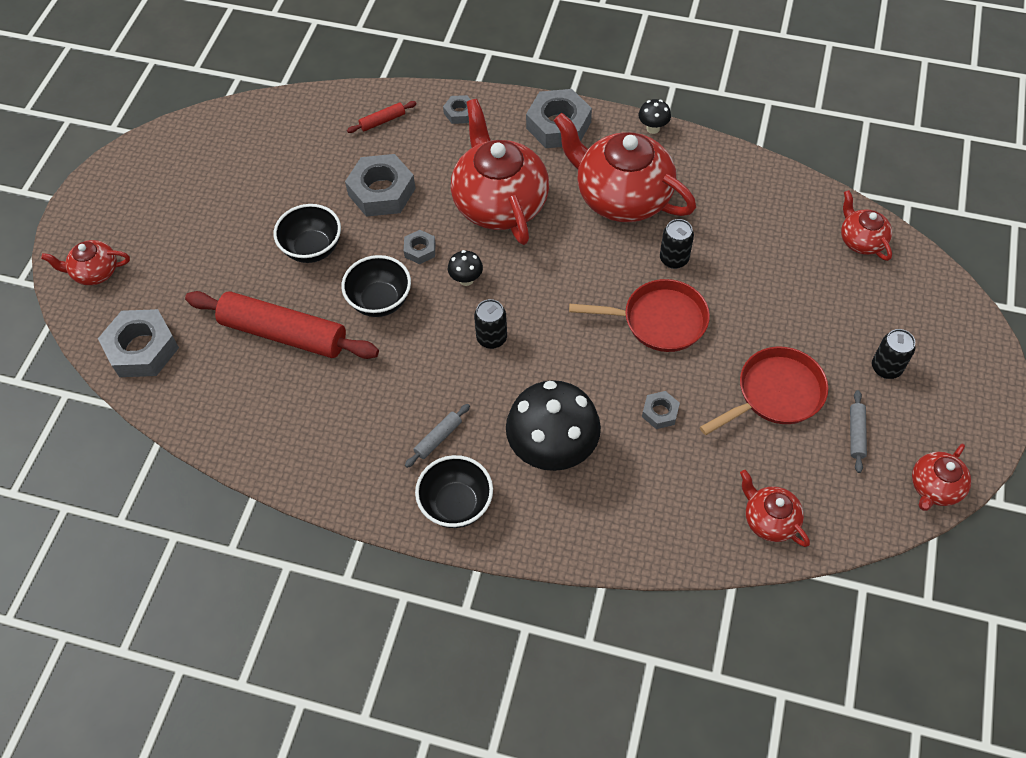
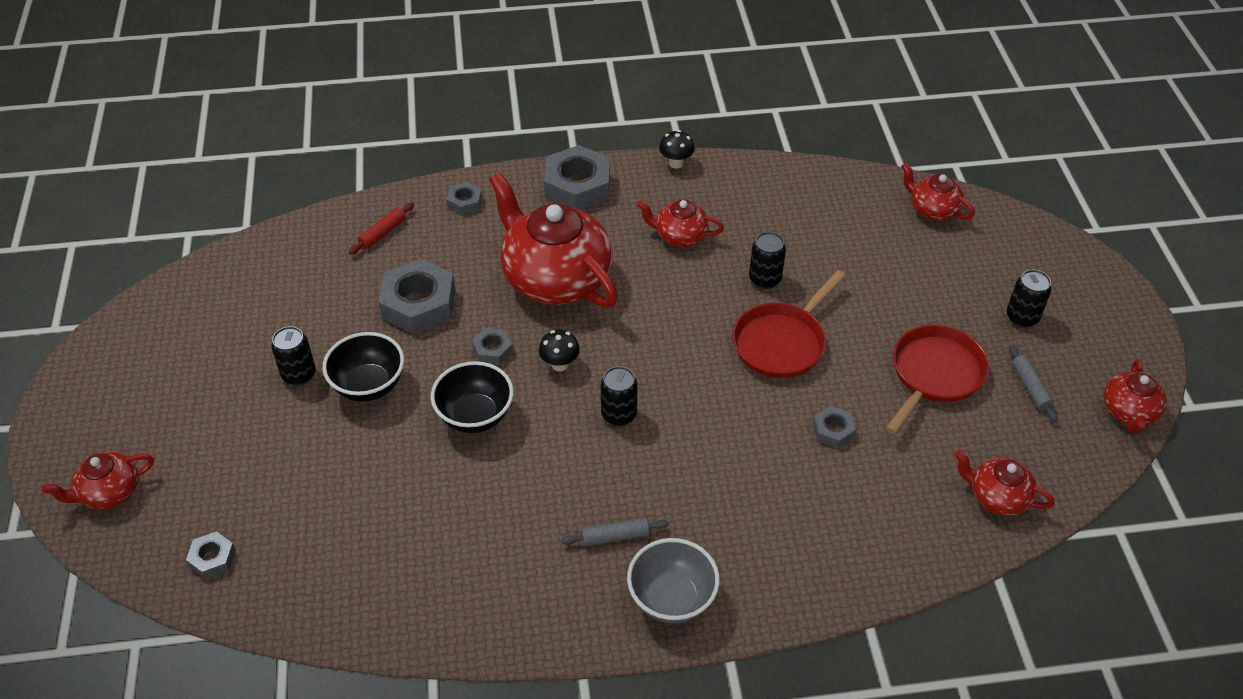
camera: 25 degrees left, 10 degrees down
(142, 349) = (212, 558): grey nut -> grey nut, size x0.50
(266, 222) = (299, 374): none -> black can
(284, 334) = (380, 485): red rolling pin -> none
(438, 438) = (615, 536): grey rolling pin -> grey rolling pin turned 60 degrees clockwise
(456, 504) = (672, 598): black bowl -> grey bowl
(552, 452) = (745, 507): black mushroom -> none
(621, 197) = (680, 236): red teapot -> red teapot, size x0.49
(658, 320) = (782, 342): red pan -> red pan turned 150 degrees clockwise

